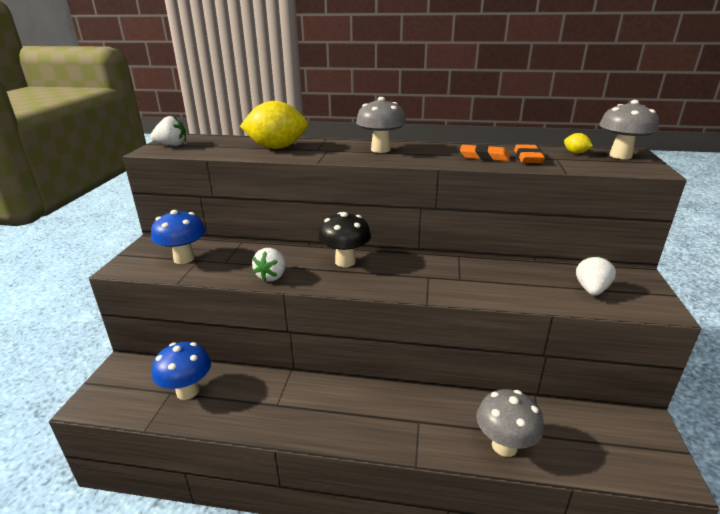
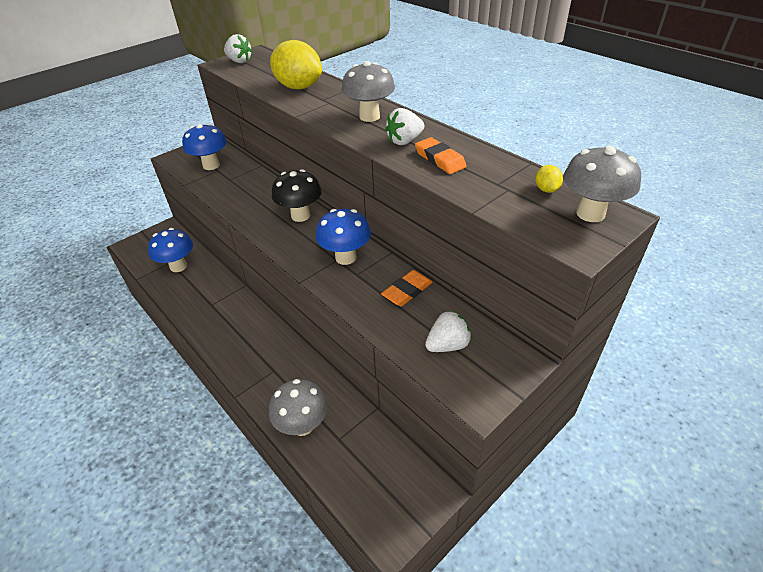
camera: 40 degrees right, 15 degrees up
(272, 276) = (239, 206): white strawberry -> white strawberry (404, 141)
(432, 272) = (346, 257): none -> blue mushroom
(528, 158) = (479, 176): orange eraser -> orange eraser (407, 291)

